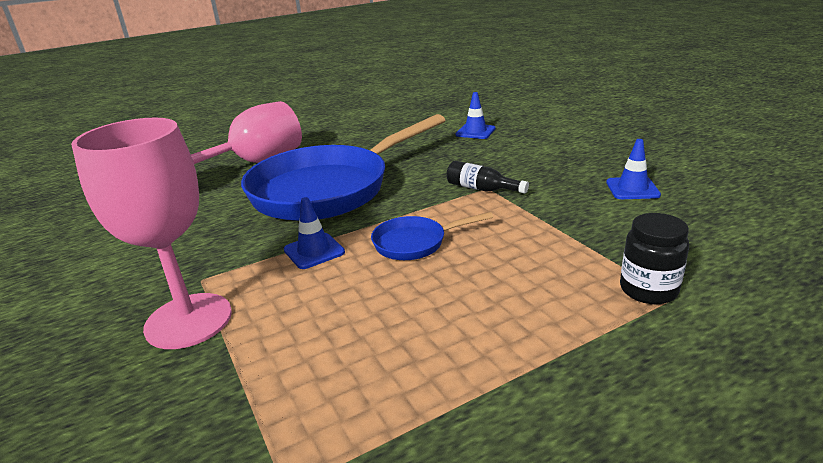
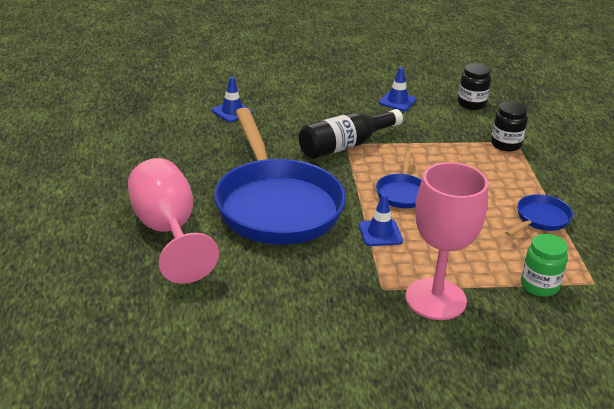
camera: 70 degrees left, 5 degrees up
(251, 412) = (539, 285): none -> green jar
(451, 374) = (540, 219): none -> blue pan
(481, 189) = (345, 146): black bottle -> black bottle, size x1.75
(724, 235) = (471, 104): none -> black jar

